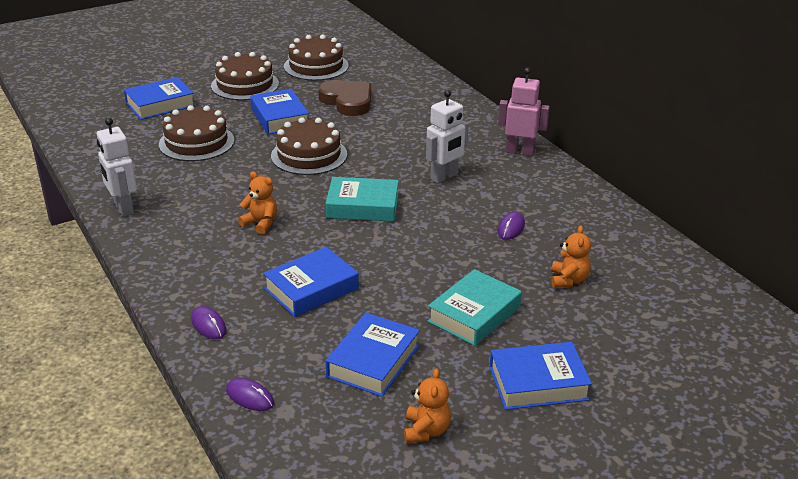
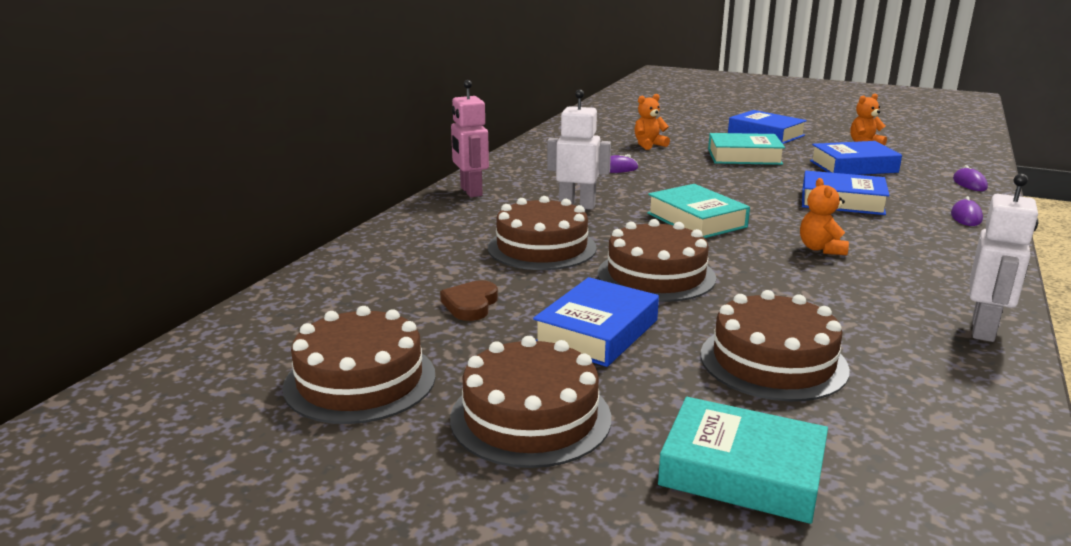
camera: 125 degrees left, 10 degrees down
(160, 104) = (742, 471): blue book -> turquoise book
(347, 101) = (470, 304): brown heart -> brown heart, size x0.58
(390, 140) = (542, 247): none -> brown cake

